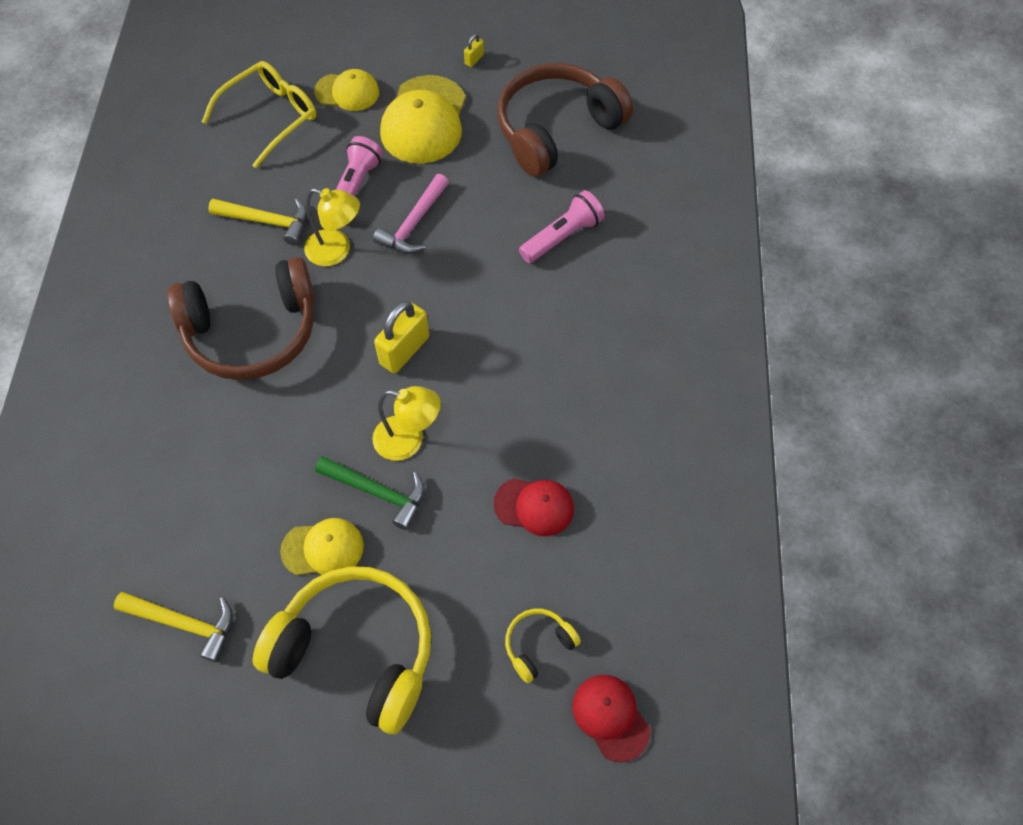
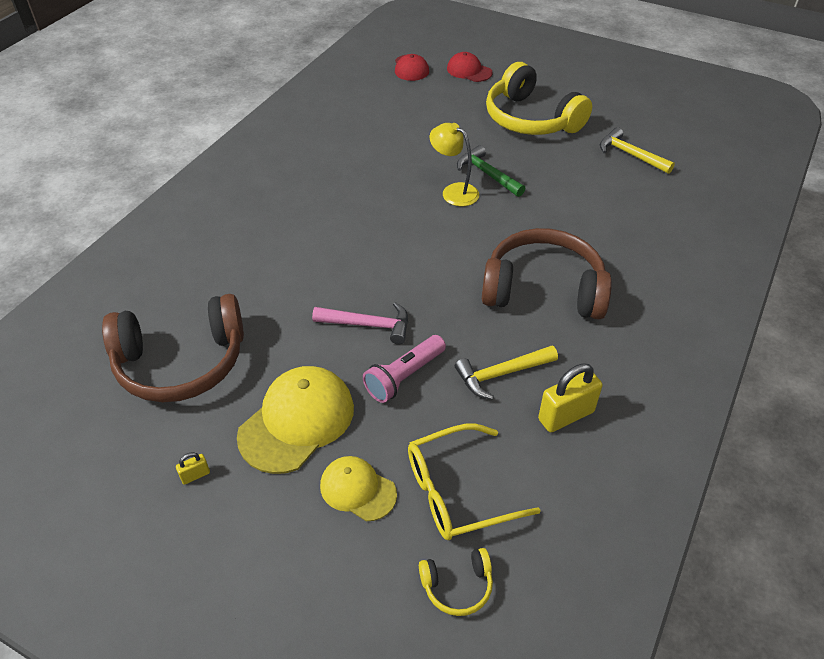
camera: 155 degrees left, 15 degrees down
(267, 221) = (501, 374): yellow hammer -> yellow hammer turned 60 degrees counterclockwise
(323, 548) = (534, 160): yellow cap -> none
(336, 251) = (447, 326): yellow lamp -> none
(404, 350) = (428, 239): yellow padlock -> yellow padlock (566, 415)
(414, 223) = (368, 325): pink hammer -> pink hammer turned 45 degrees clockwise
(534, 506) = (394, 141): red cap -> red cap (469, 71)
(538, 645) = (430, 96): yellow headphones -> yellow headphones (457, 586)
(562, 236) = (255, 273): pink flashlight -> none

